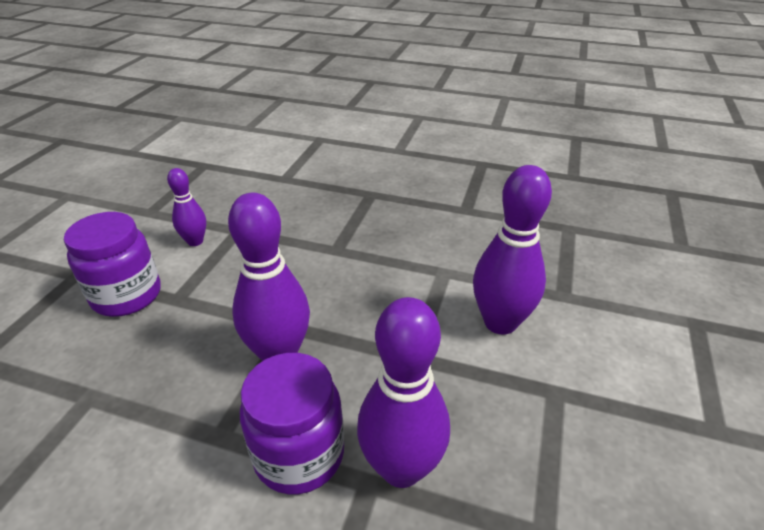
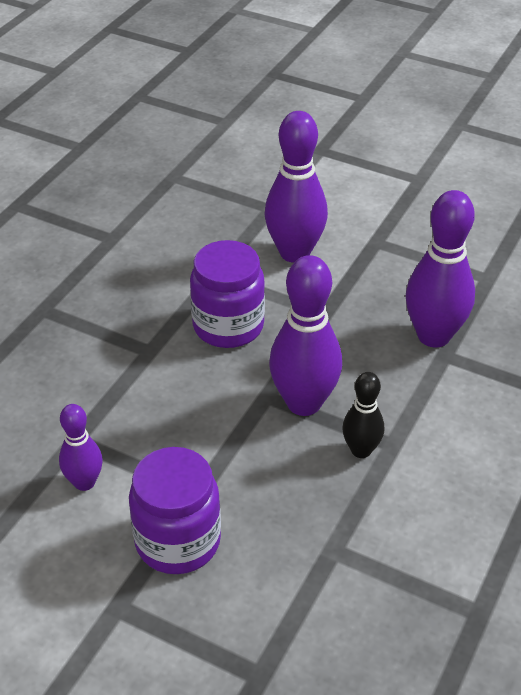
camera: 80 degrees left, 5 degrees up
(213, 407) = (361, 450): none -> black bowling pin
(299, 454) = (416, 393): purple jar -> purple jar (228, 326)

